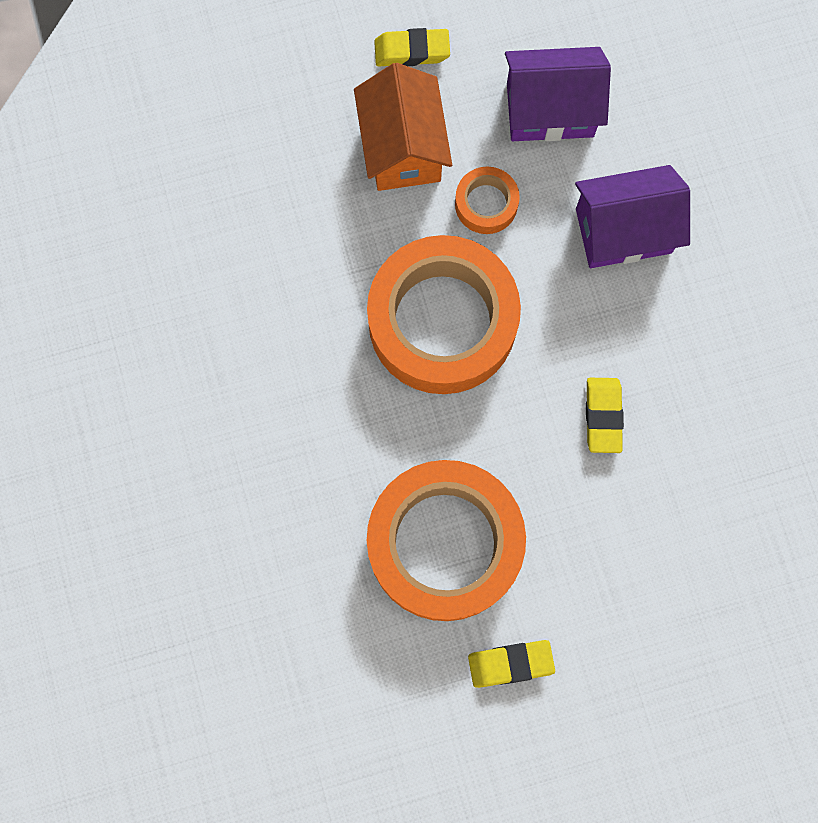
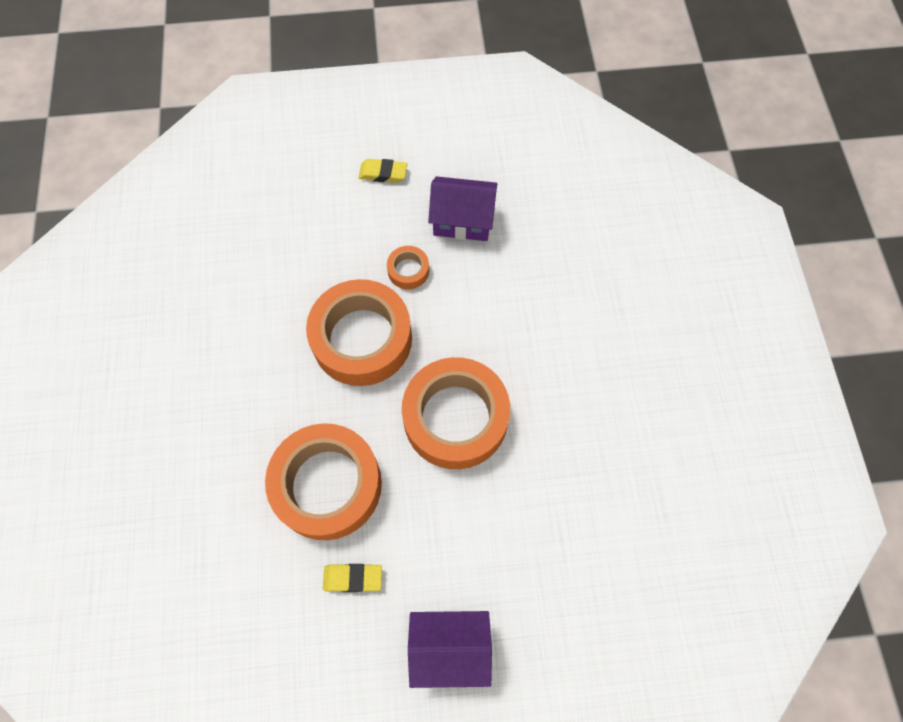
camera: 10 degrees right, 10 degrees down
(403, 147) = (363, 228): orange house -> none
(603, 416) = (455, 418): yellow eraser -> orange tape
(623, 231) = (494, 301): purple house -> purple house (449, 648)

